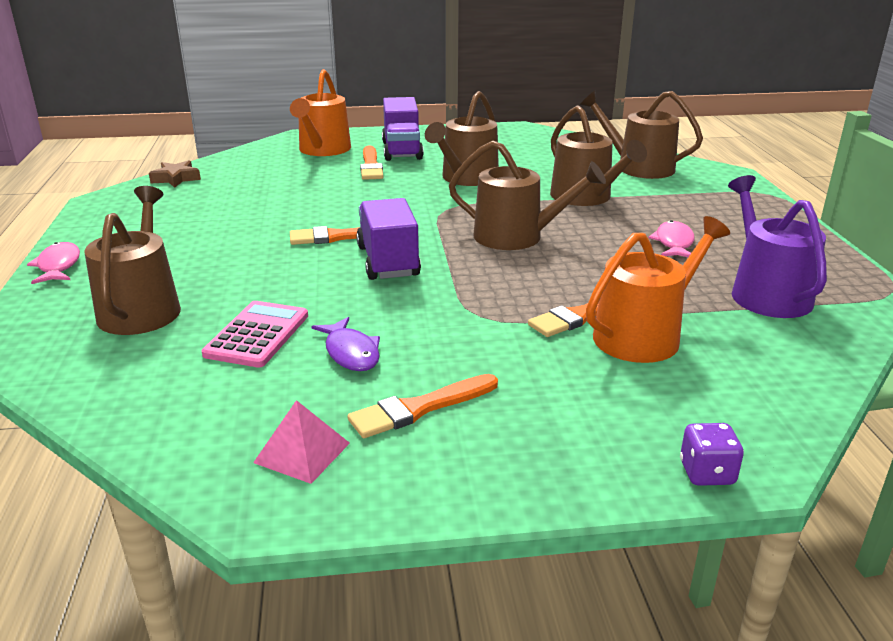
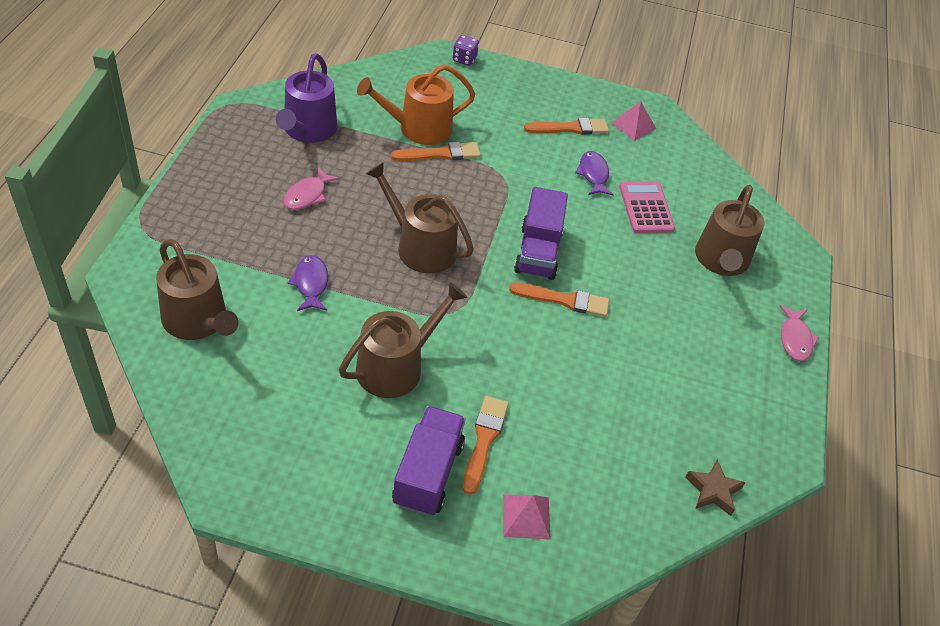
camera: 165 degrees left, 20 degrees up
(257, 335) = (646, 208): pink calculator -> pink calculator turned 135 degrees clockwise
(323, 150) = (526, 516): orange watering can -> pink pyramid
(585, 197) = (311, 283): brown watering can -> purple fish

